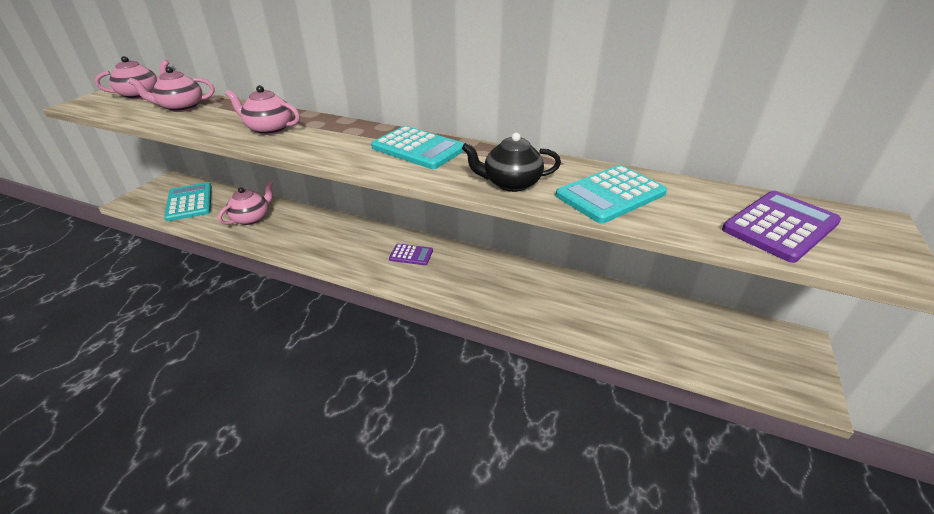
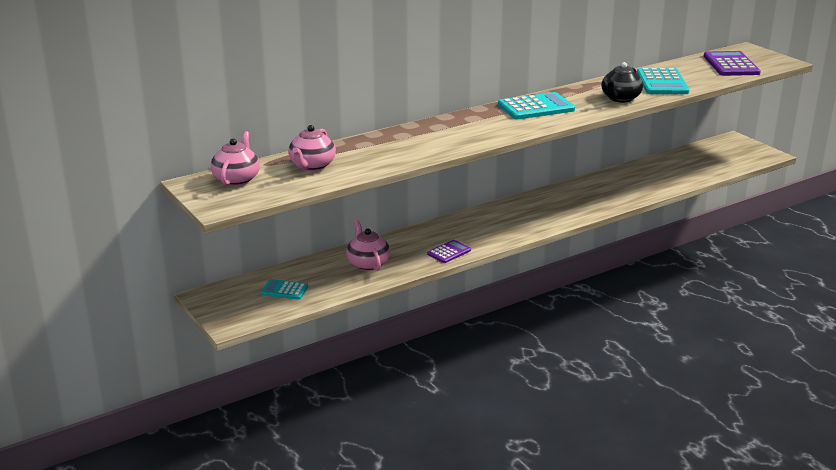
camera: 55 degrees left, 10 degrees down
(190, 202) = (284, 290): turquoise calculator -> turquoise calculator, size x0.57
(269, 129) = (427, 142): pink teapot -> none
(411, 255) = (521, 212): purple calculator -> purple calculator (449, 252)

